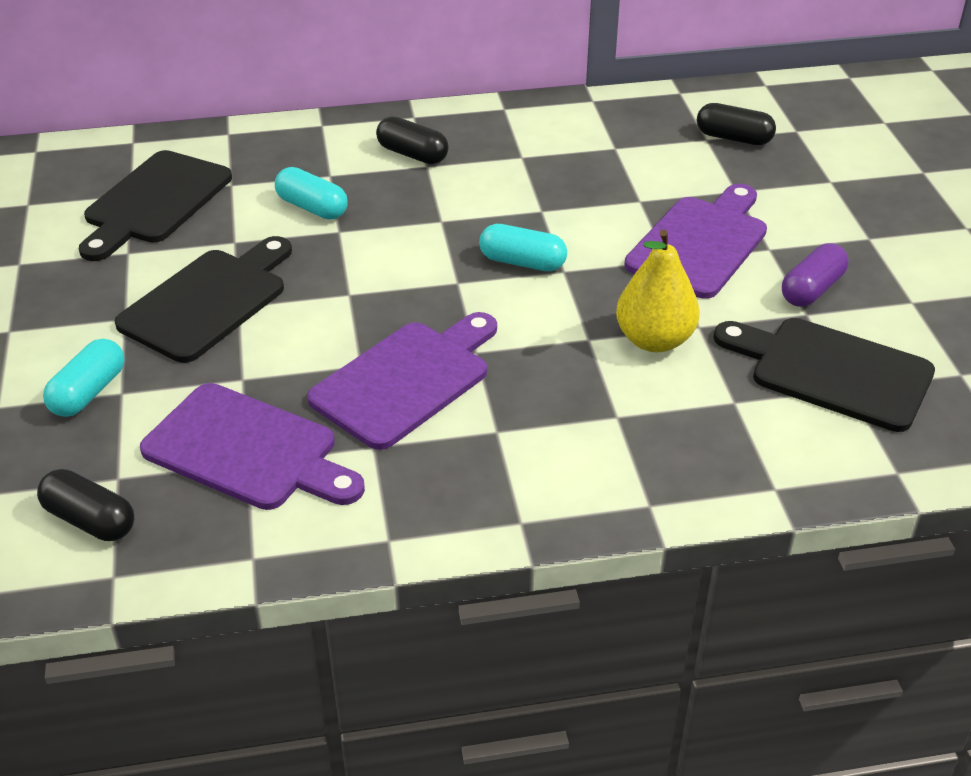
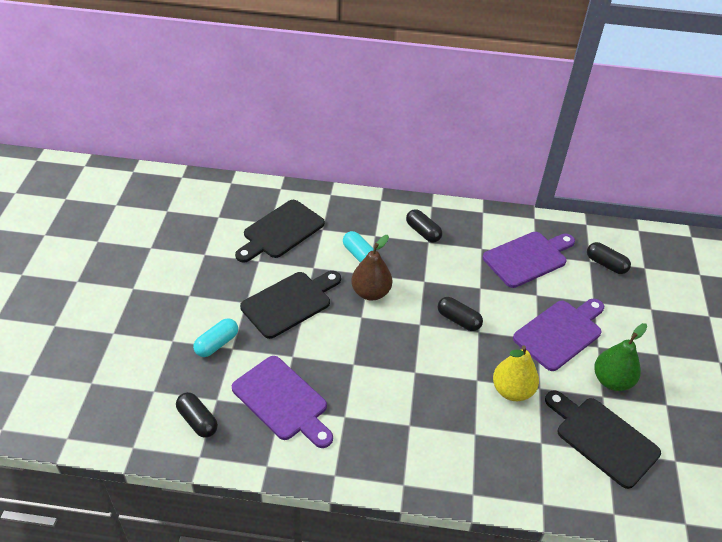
camera: 15 degrees right, 5 degrees up
(353, 256) = (371, 292): none -> brown pear
(407, 380) = (374, 380): purple cutting board -> purple cutting board (528, 258)
(522, 262) = (458, 320): turquoise capsule -> black capsule
(811, 289) = (612, 381): purple capsule -> green pear

